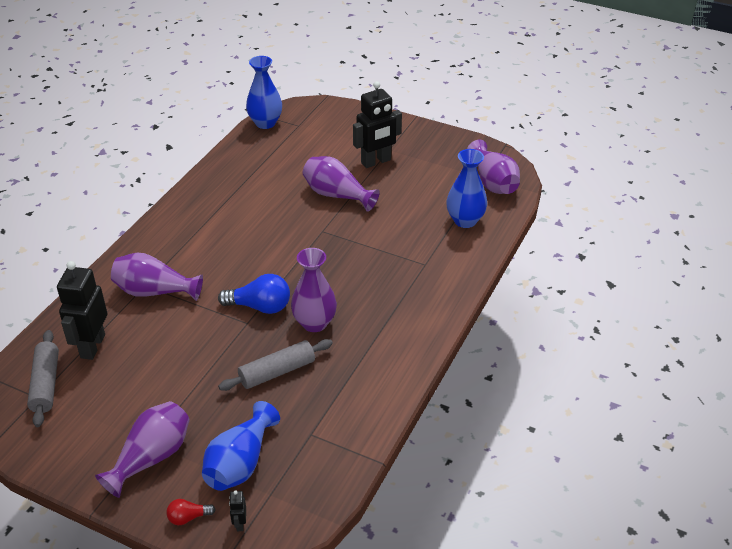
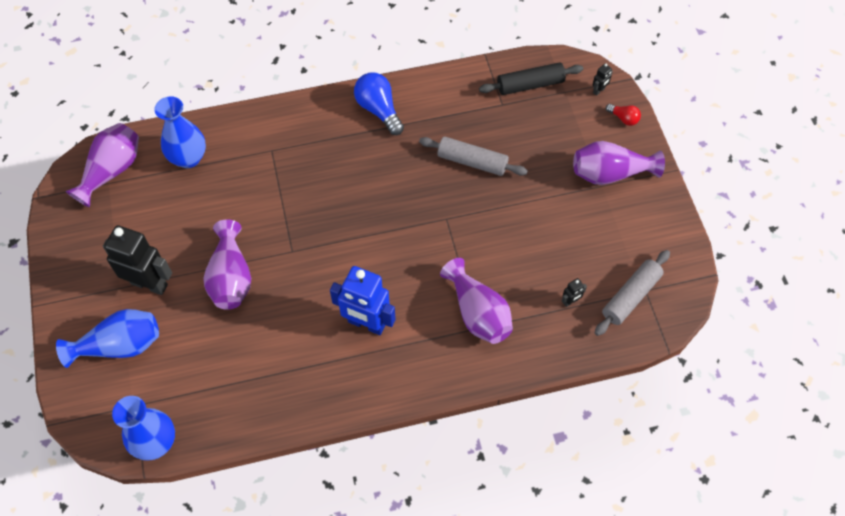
camera: 130 degrees left, 20 degrees up
(92, 346) = (570, 301): black robot -> black robot, size x0.41
(222, 235) = (366, 324): none -> blue robot
(240, 463) = (562, 123): blue vase -> blue vase (120, 345)
(260, 307) = (422, 223): blue light bulb -> blue light bulb (378, 109)
(308, 471) = (530, 85): none -> black rolling pin
(314, 323) = (404, 175): purple vase -> none

